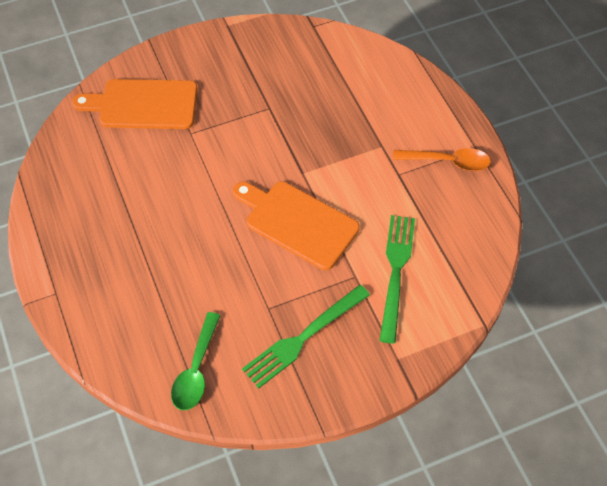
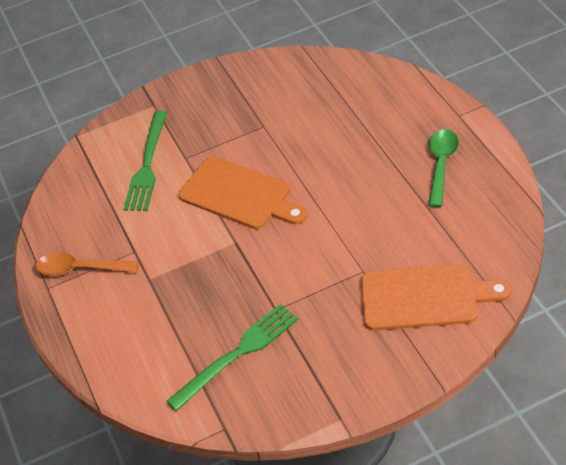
camera: 175 degrees left, 10 degrees down
(196, 370) = (320, 79): green spoon -> green spoon (441, 165)
(303, 338) = (232, 109): green fork -> green fork (238, 354)

